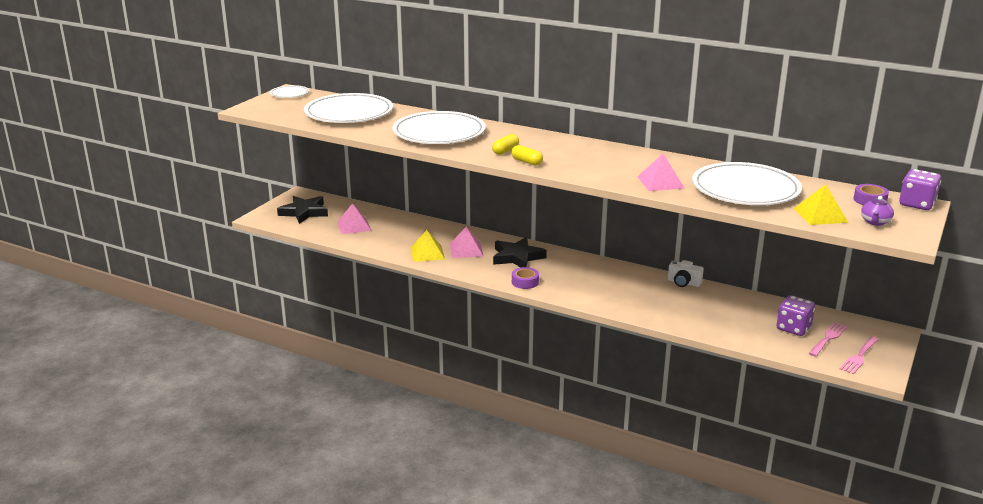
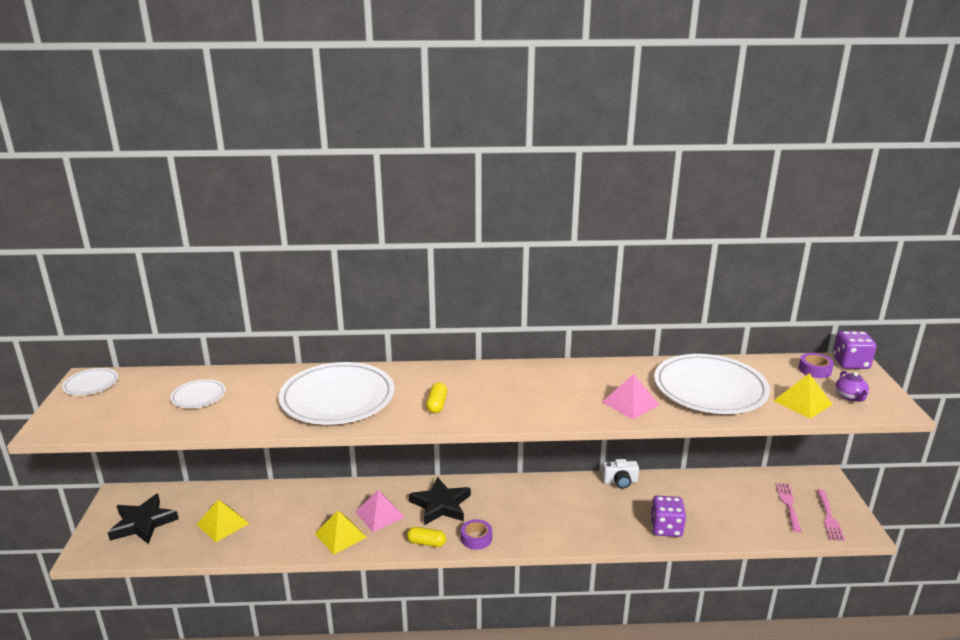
camera: 30 degrees left, 0 degrees up
(349, 113) = (198, 396): white plate -> white plate, size x0.46
(354, 226) = (223, 523): pink pyramid -> yellow pyramid
(526, 162) = (475, 415): yellow capsule -> yellow capsule (426, 543)
(793, 328) = (753, 503): purple dice -> purple dice (666, 528)

